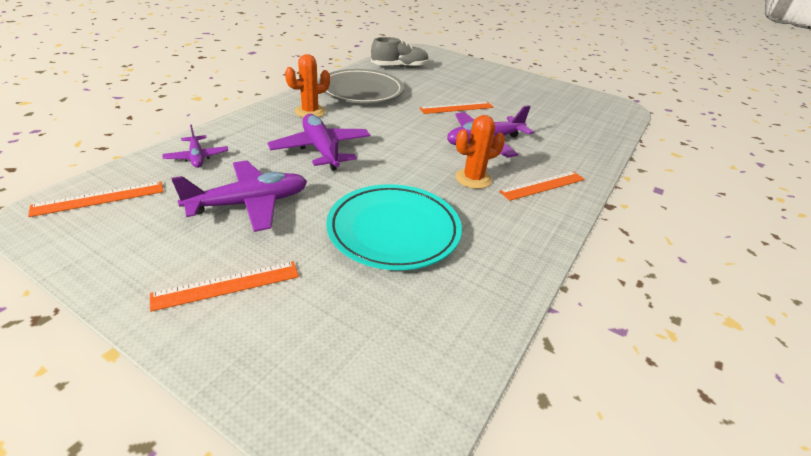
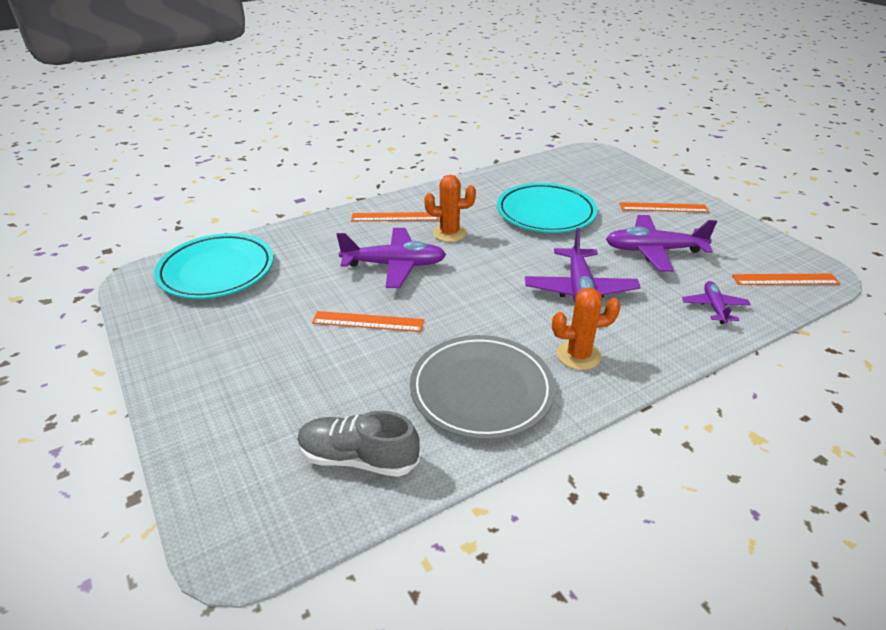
camera: 150 degrees left, 0 degrees up
(591, 117) = (216, 271): none -> turquoise plate

